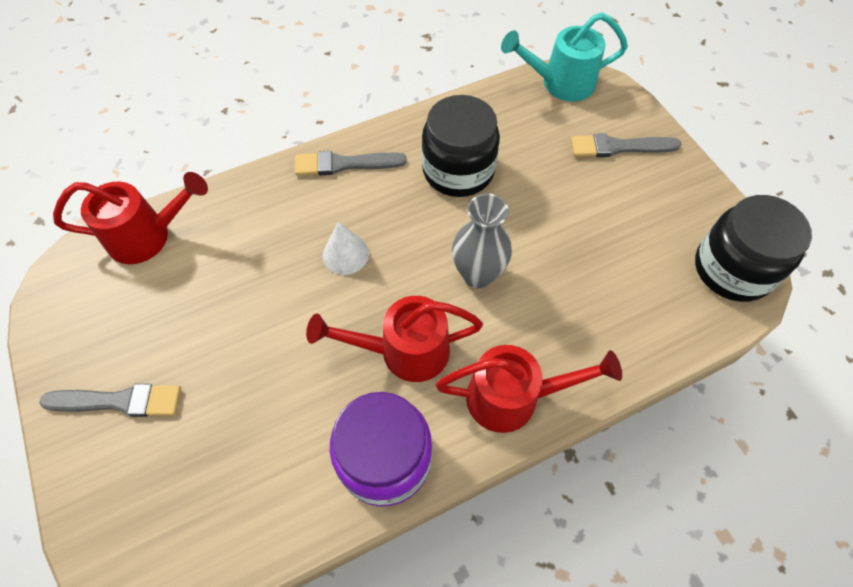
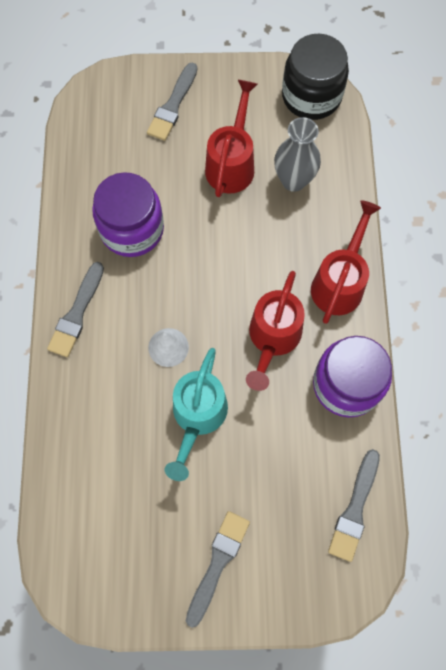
camera: 65 degrees left, 10 degrees up
(148, 236) = (67, 503): red watering can -> red watering can (232, 164)
(227, 534) = (354, 509): none -> grey brush
(458, 170) = (132, 229): black jar -> purple jar
(478, 274) = (234, 260): grey vase -> grey vase (293, 180)
(560, 83) = (85, 111): turquoise watering can -> turquoise watering can (197, 416)

